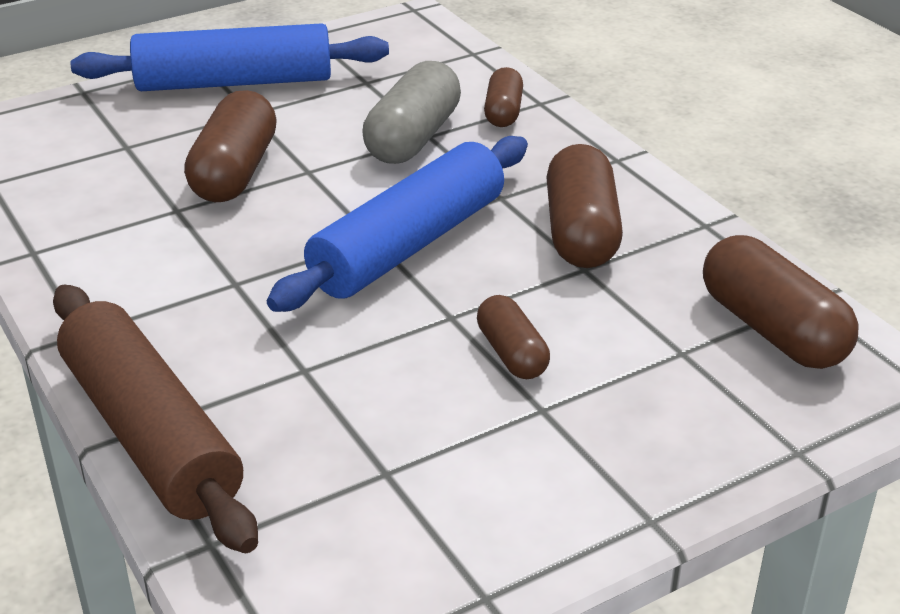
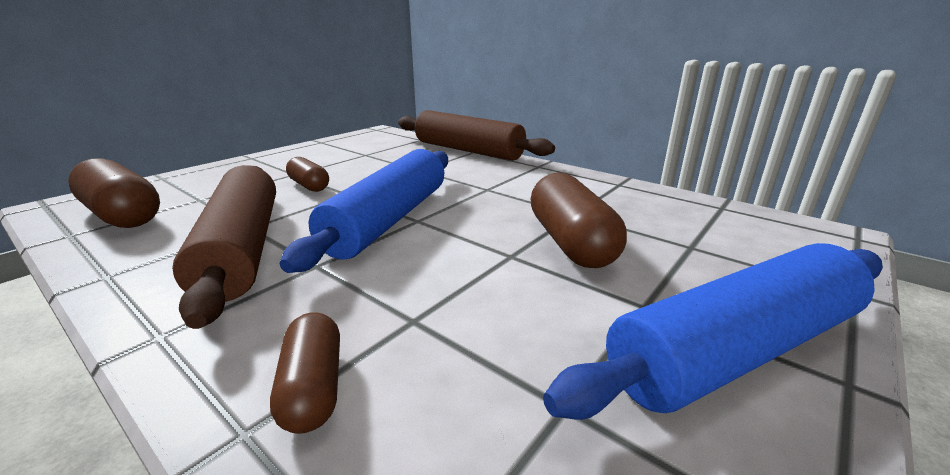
camera: 160 degrees right, 10 degrees down
(413, 138) = (430, 311): grey capsule -> none
(581, 232) = (242, 248): brown capsule -> brown rolling pin

